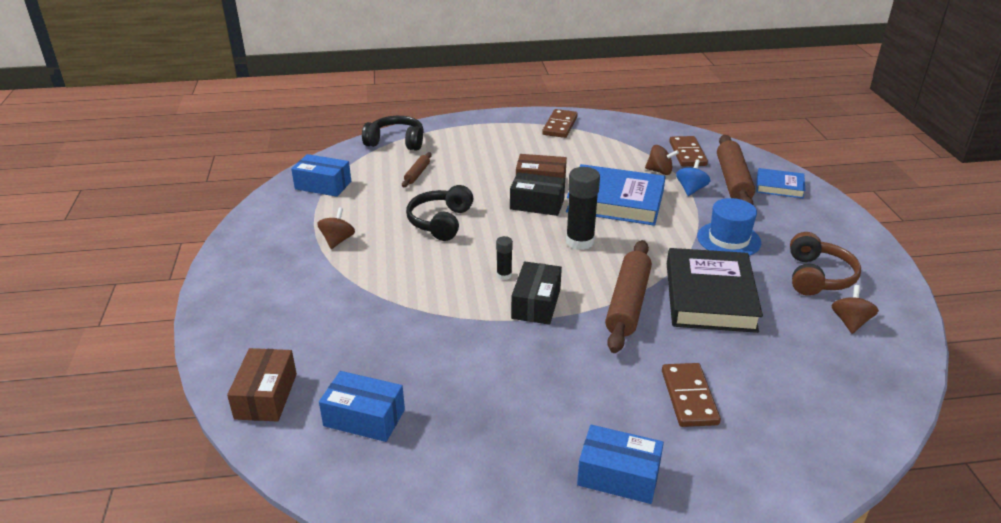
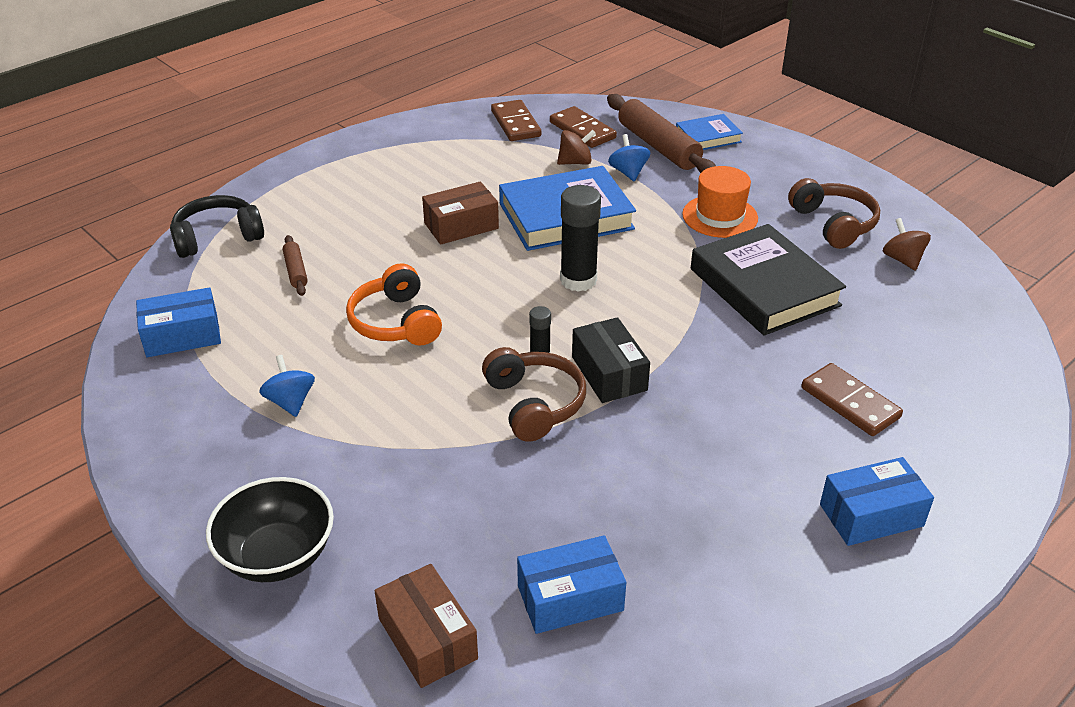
camera: 35 degrees left, 5 degrees up
(244, 315) = (277, 556): none -> black bowl
(337, 240) = (290, 402): brown spinning top -> blue spinning top
(440, 222) = (395, 322): black headphones -> orange headphones
(469, 300) = (534, 404): none -> brown headphones
(537, 204) = (485, 254): black box -> none
(560, 126) = (406, 143): brown domino -> brown domino (515, 124)
(628, 303) = (698, 330): brown rolling pin -> none
(728, 239) = (720, 216): blue hat -> orange hat

